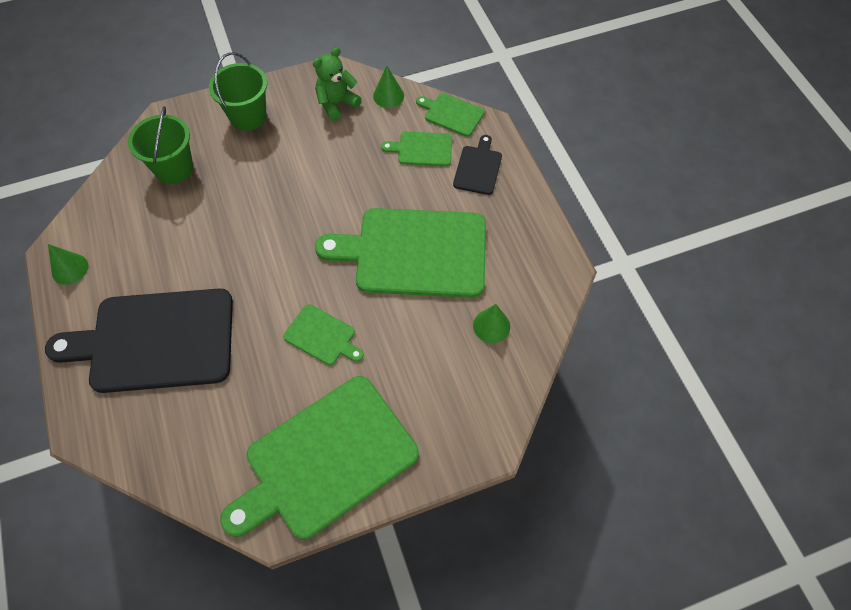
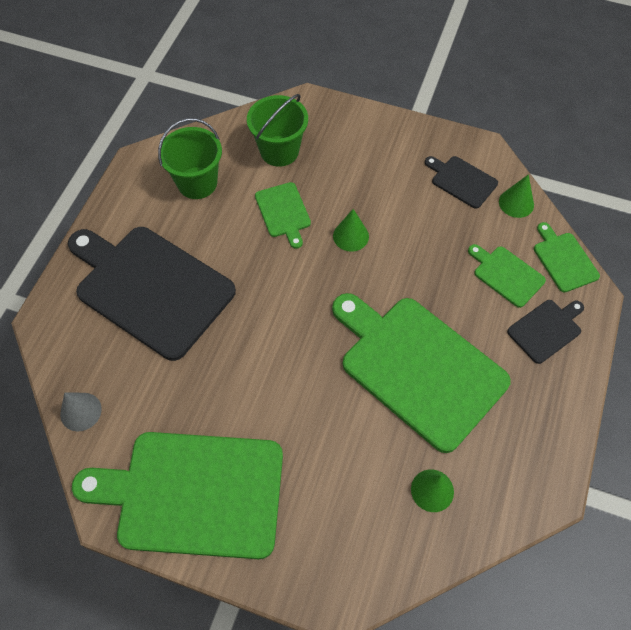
camera: 40 degrees right, 0 degrees up
(70, 269) = (138, 183): green cone -> green cone (351, 236)
(180, 473) = (81, 411): none -> grey cone
(248, 116) = (375, 143): green bucket -> green bucket (197, 183)
(322, 336) = (277, 383): green cutting board -> green cutting board (283, 212)
(337, 104) = (462, 181): green teddy bear -> black cutting board

